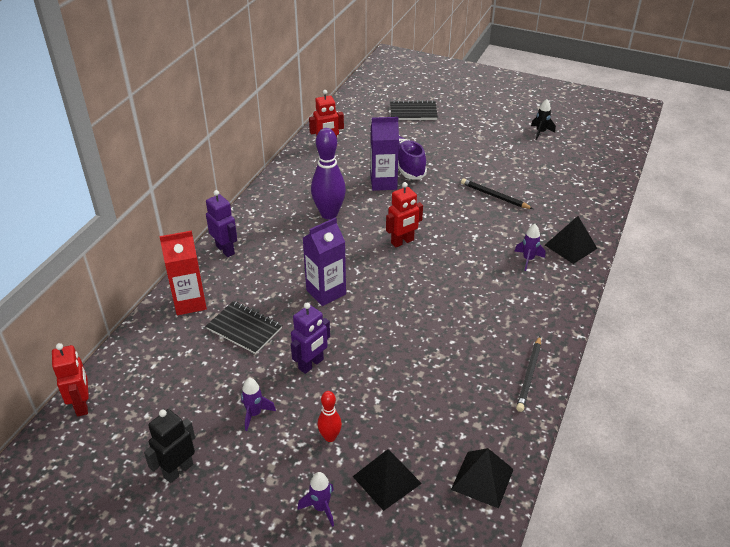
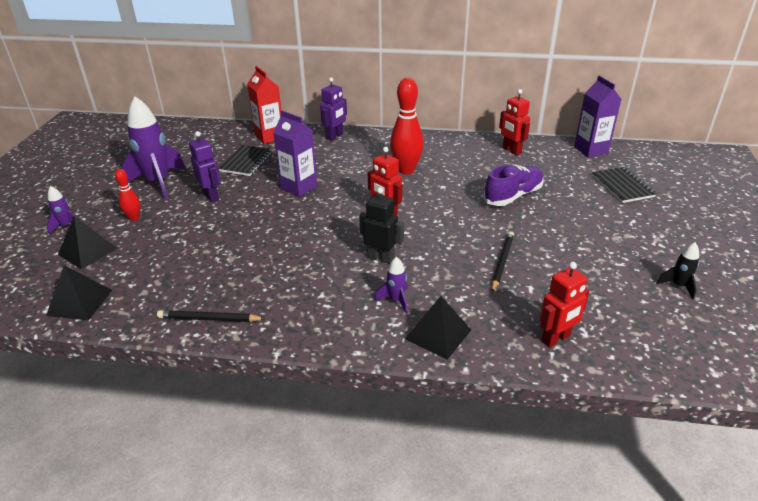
camera: 75 degrees right, 5 degrees down
(82, 405) = (167, 125): red robot -> red robot (556, 339)
(178, 470) = (109, 167): black robot -> black robot (381, 258)
(254, 414) = (158, 183): purple rocket -> purple rocket, size x2.15
(311, 364) = (211, 196): purple robot -> purple robot turned 150 degrees counterclockwise
(329, 214) = (406, 170): purple bowling pin -> red bowling pin
(383, 183) = (474, 189): purple carton -> purple carton (591, 150)

